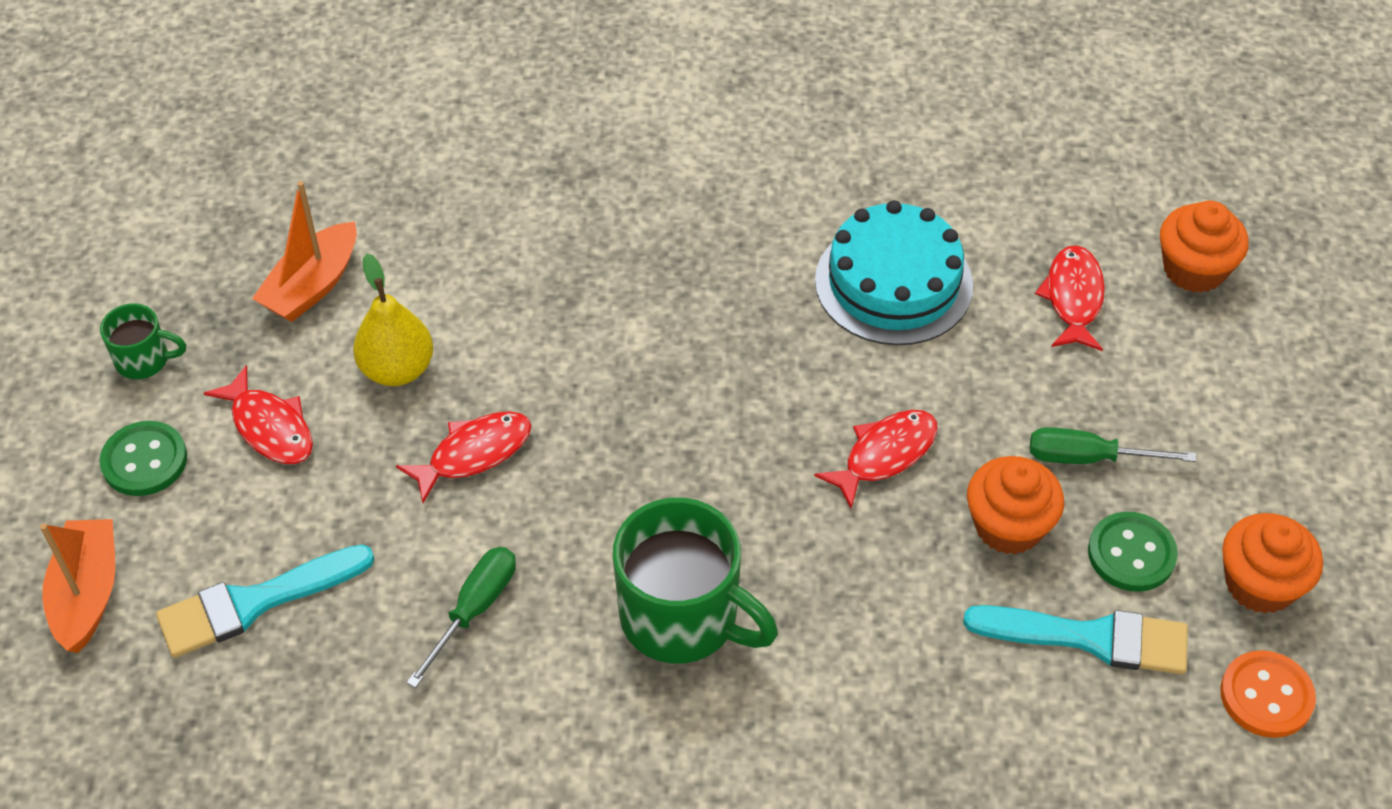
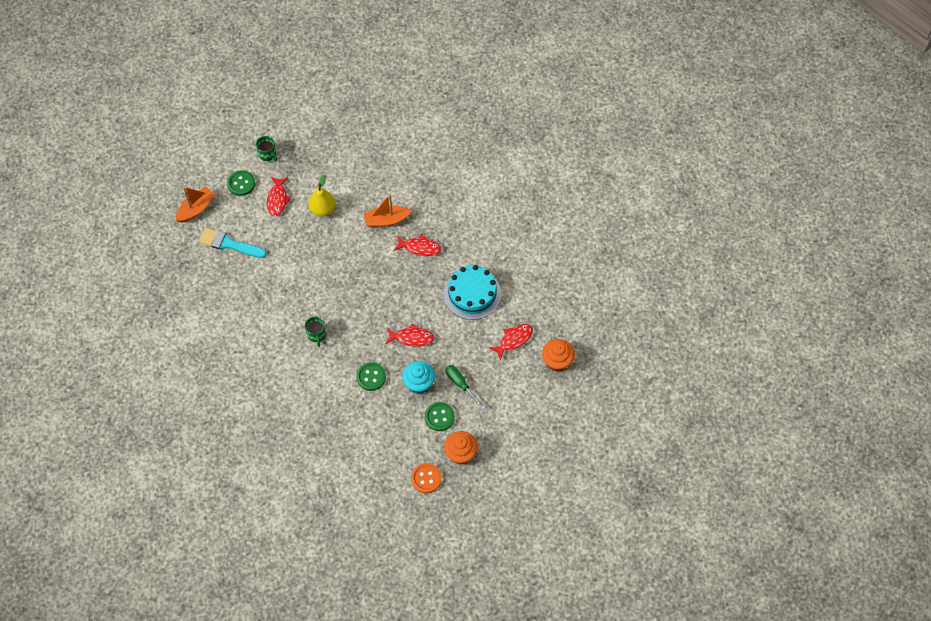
camera: 45 degrees right, 10 degrees up
(312, 286) = (327, 167): orange boat -> orange boat (386, 220)
(474, 454) = (316, 249): red fish -> red fish (420, 247)
(474, 609) = (273, 289): green screwdriver -> none
(682, 618) = (316, 335): green mug -> green mug, size x0.50
(901, 600) = (371, 377): none -> green button
(1008, 526) = (419, 383): orange cupcake -> turquoise cupcake
(1090, 638) = (403, 427): turquoise brush -> none

